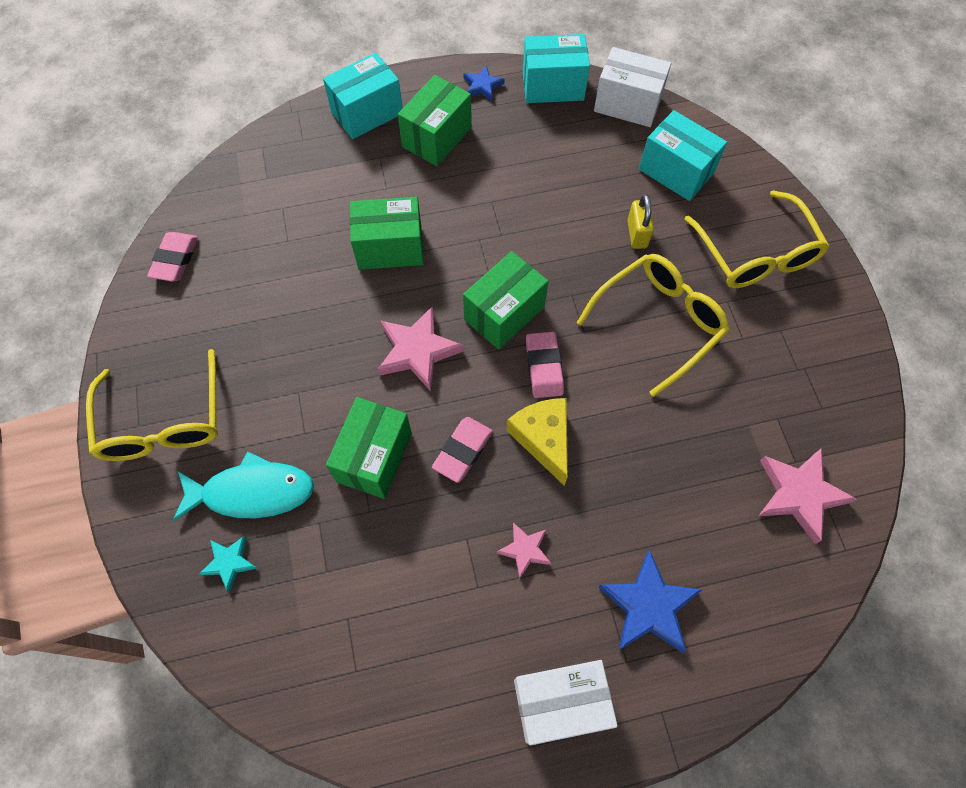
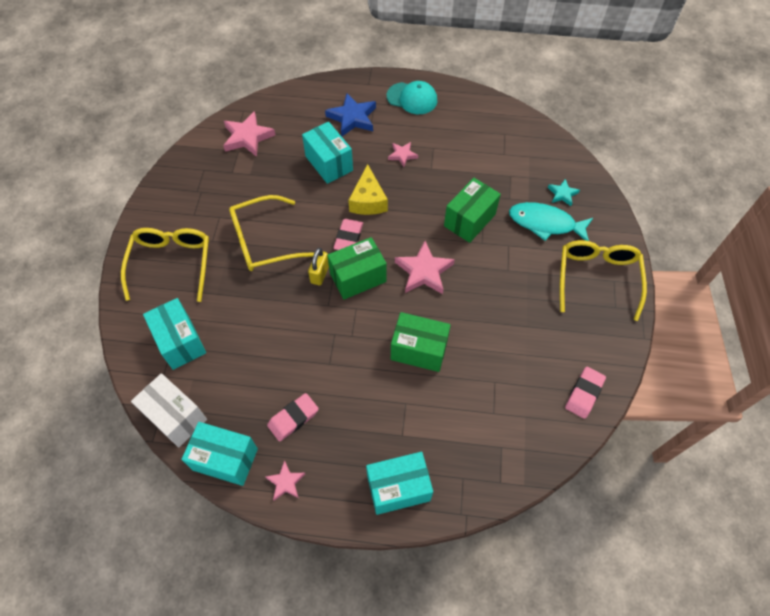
camera: 160 degrees left, 5 degrees down
(437, 137) = (347, 439): green box -> none
(463, 451) = (417, 208): pink eraser -> pink eraser (293, 418)
(482, 86) = (285, 482): blue star -> pink star
(560, 702) = (412, 98): white box -> turquoise cap
(637, 234) = (240, 303): yellow padlock -> yellow padlock (320, 274)
(638, 488) = (329, 163): none -> turquoise box

